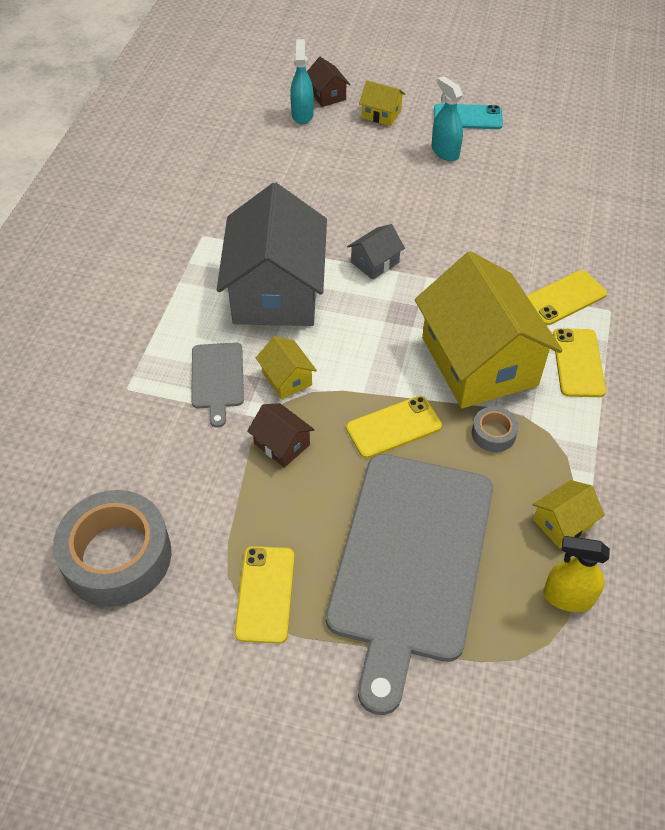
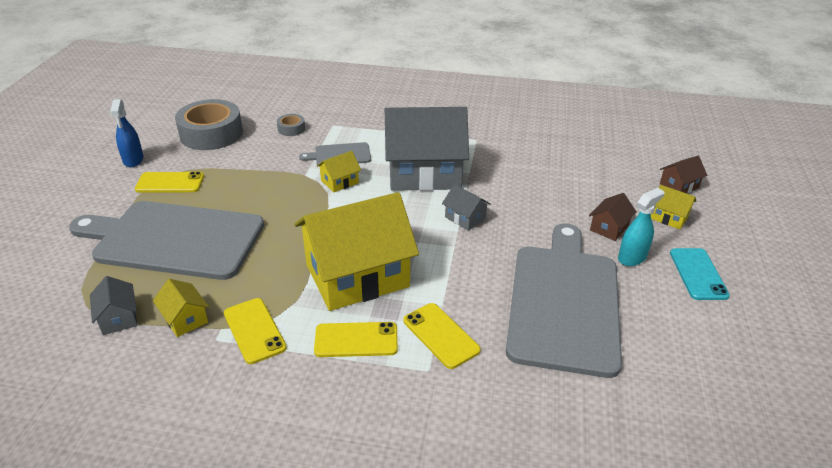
camera: 85 degrees right, 15 degrees down
(184, 668) = (133, 160): none -> blue spray bottle
(282, 444) = (282, 183): brown house -> brown house (609, 228)
(302, 115) = (642, 174): turquoise spray bottle -> none
(381, 114) = (669, 217): yellow house -> yellow house turned 75 degrees counterclockwise
(393, 427) = (291, 230): yellow phone -> yellow phone (254, 330)
(493, 433) = (279, 282): grey tape -> grey tape (291, 129)
(510, 207) = (564, 301): none -> grey cutting board
(568, 597) = (118, 318): yellow spray bottle -> grey house

